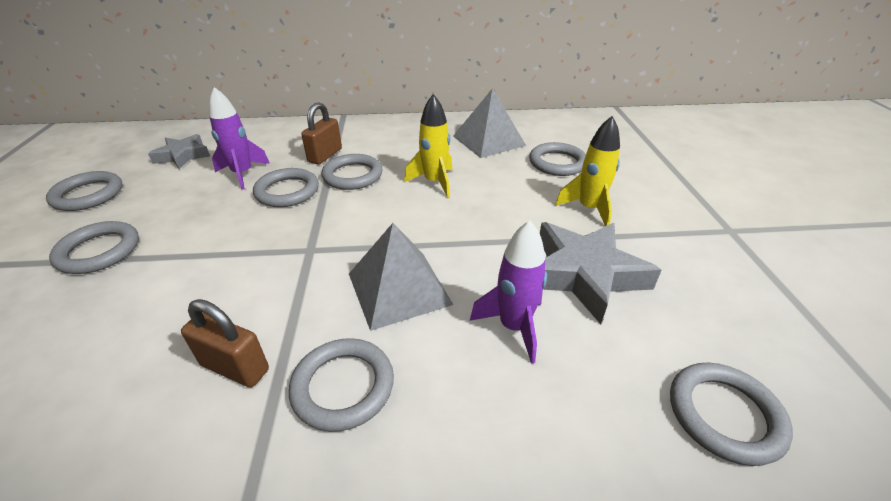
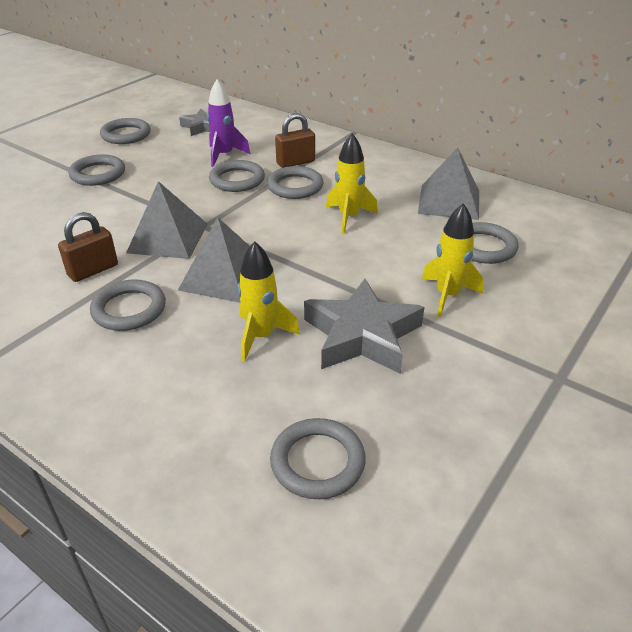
camera: 40 degrees right, 0 degrees up
(235, 367) = (93, 270): brown padlock -> brown padlock turned 75 degrees clockwise
(285, 280) = (168, 238): none -> grey pyramid
(513, 327) = (261, 336): purple rocket -> yellow rocket

